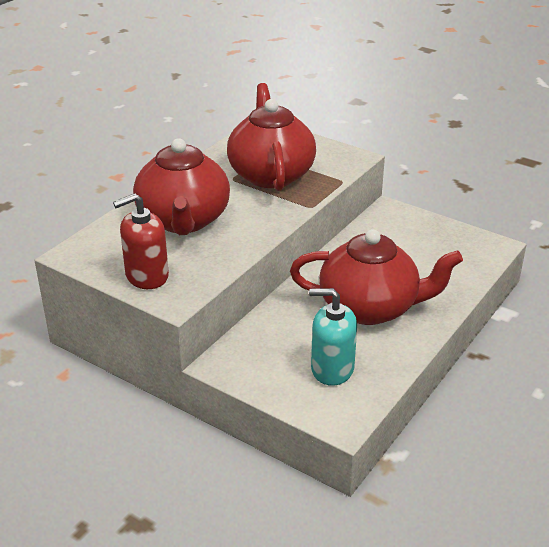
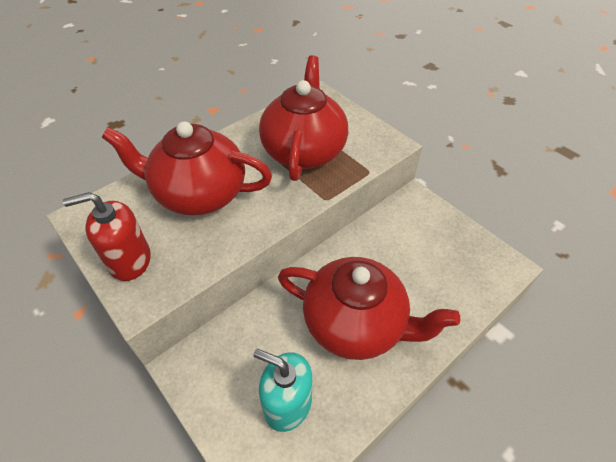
camera: 15 degrees right, 15 degrees up
(183, 220) = (199, 194): red teapot -> red teapot turned 90 degrees clockwise

